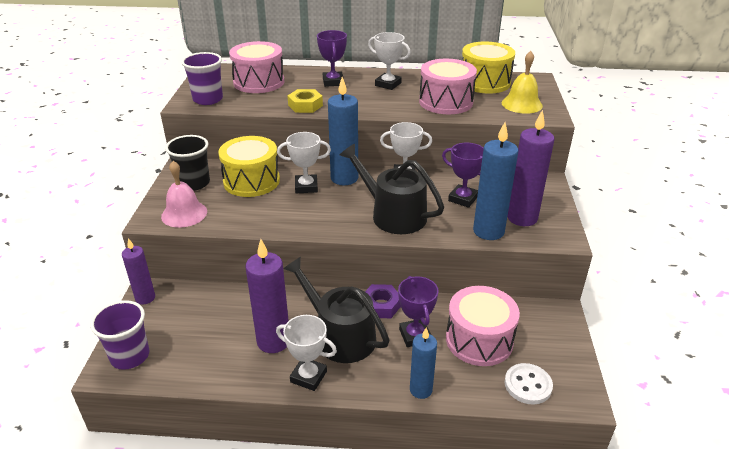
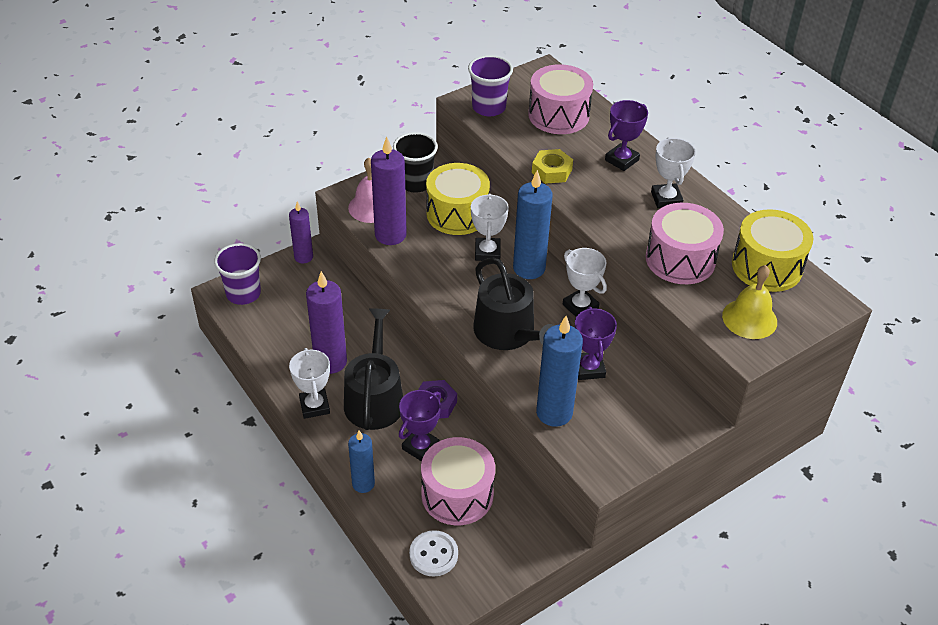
camera: 50 degrees right, 10 degrees up
(306, 187) = (487, 252): white trophy -> white trophy turned 45 degrees clockwise
(393, 214) = (508, 333): black watering can -> black watering can turned 150 degrees clockwise
(522, 218) = (604, 428): purple candle -> purple candle (390, 235)

